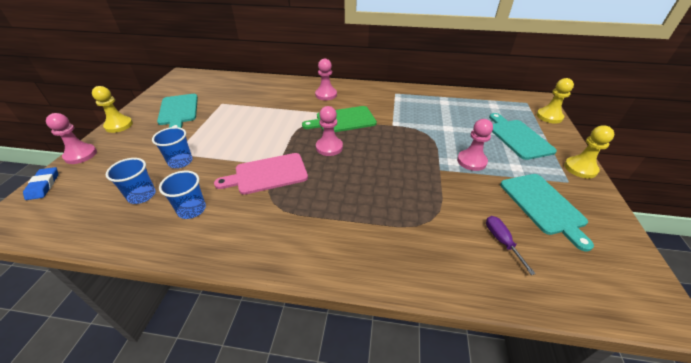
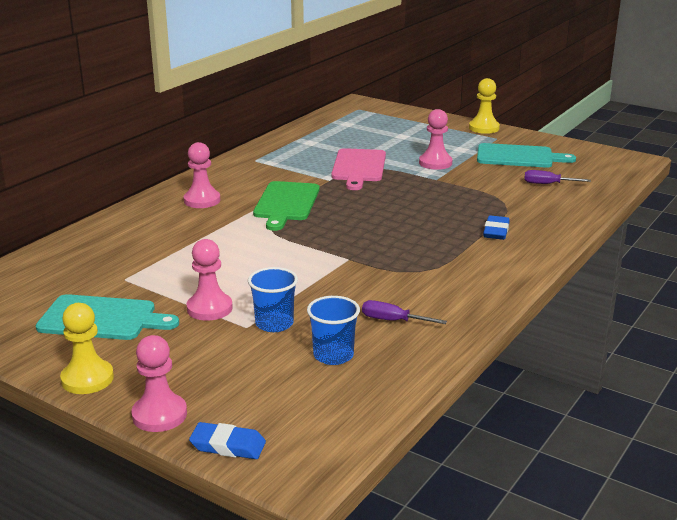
camera: 65 degrees left, 15 degrees down
(192, 209) = (393, 321): blue cup -> purple screwdriver
(267, 174) = (362, 267): pink cutting board -> pink cutting board (358, 167)
(329, 147) = (340, 223): pink pawn -> pink pawn (209, 308)
(367, 228) = (496, 231): none -> blue eraser
(518, 137) = (416, 133): turquoise cutting board -> none
(549, 117) = (395, 110): yellow pawn -> none

